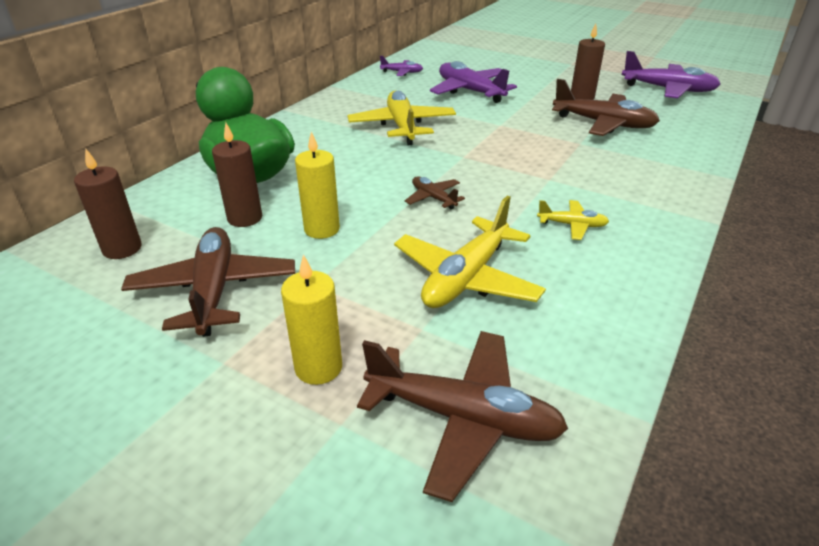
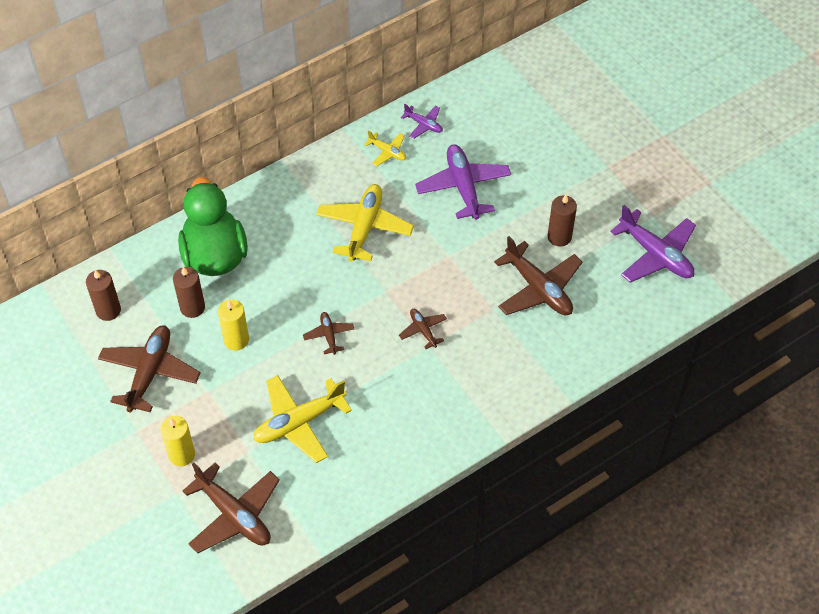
camera: 25 degrees right, 20 degrees up
(530, 170) = (423, 330): none -> brown plane
(572, 225) = (402, 403): yellow plane -> yellow plane (387, 152)

